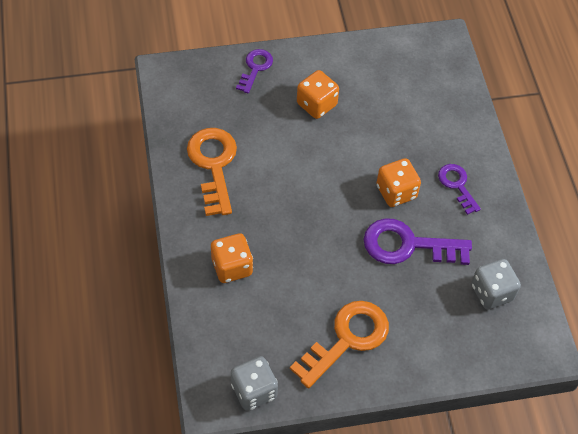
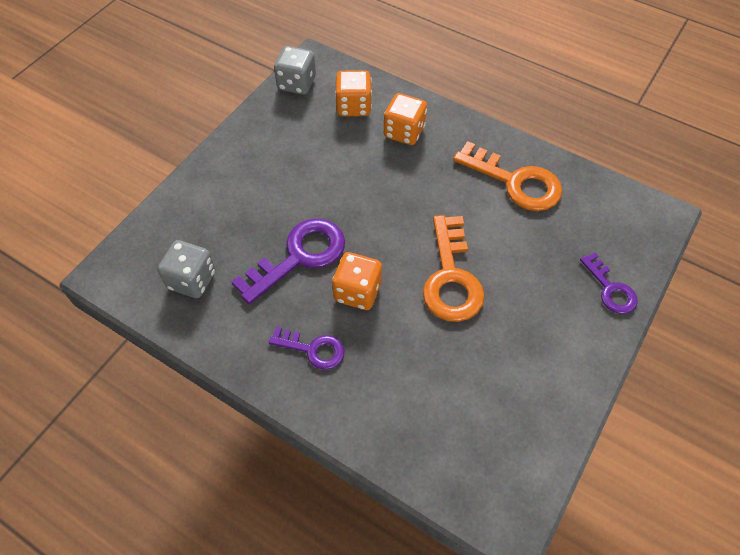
camera: 135 degrees right, 0 degrees up
(316, 104) = (518, 307): orange dice -> orange dice (354, 107)
(347, 339) = (271, 156): orange key -> orange key (451, 277)

